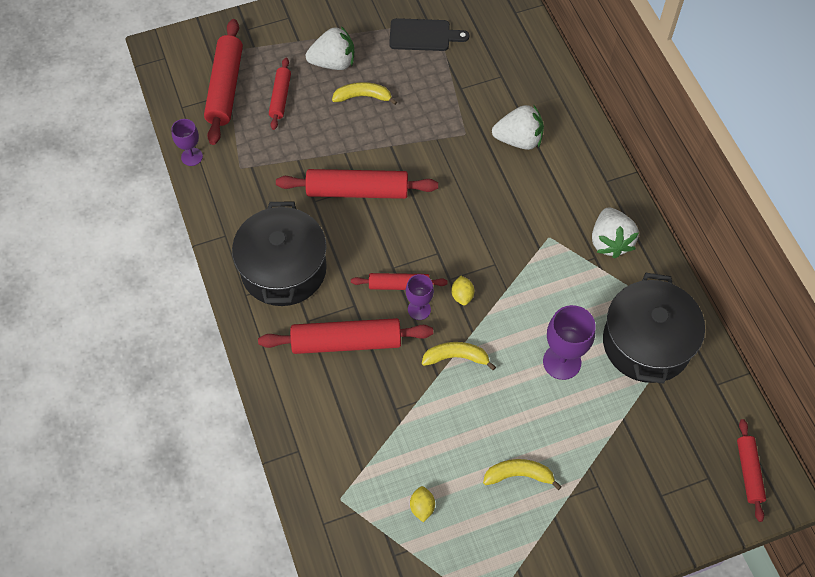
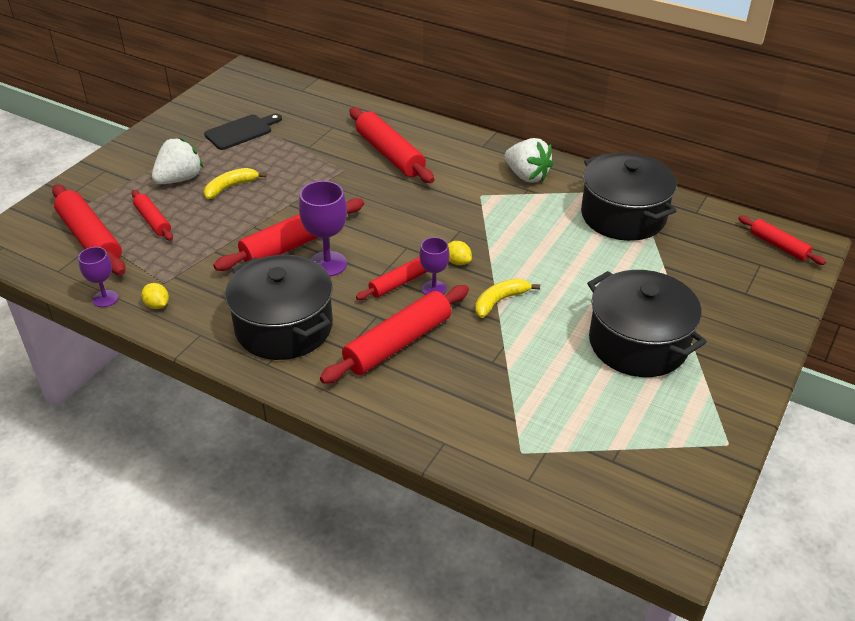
camera: 40 degrees left, 20 degrees down
(422, 507) = (593, 412): yellow lemon -> yellow lemon (157, 305)
(518, 140) = (390, 154): white strawberry -> red rolling pin
(519, 475) = (638, 343): yellow banana -> black pot
(562, 362) = (580, 259): purple goblet -> purple goblet (327, 264)

